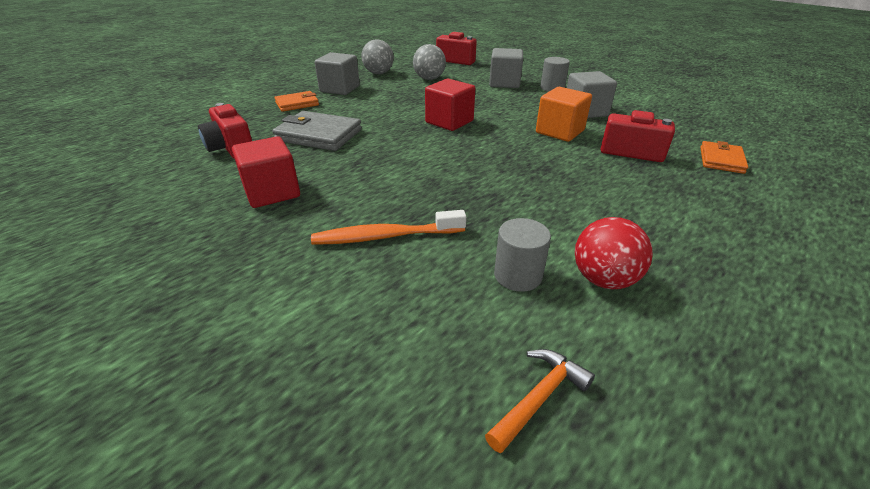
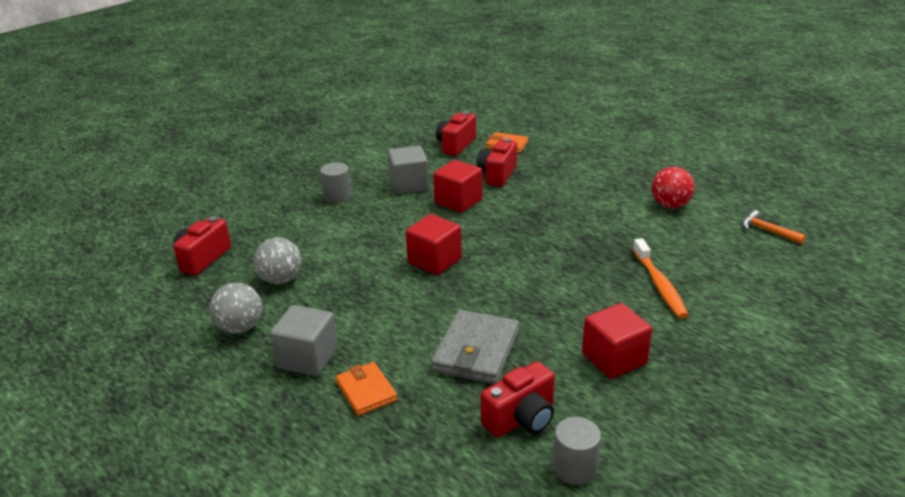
camera: 90 degrees left, 5 degrees down
(504, 83) = (313, 224): grey cube -> none
(518, 275) = (679, 232): grey cylinder -> grey cylinder (575, 468)
(559, 131) = (458, 201): orange cube -> red cube
(694, 132) = (456, 145): none -> red camera

